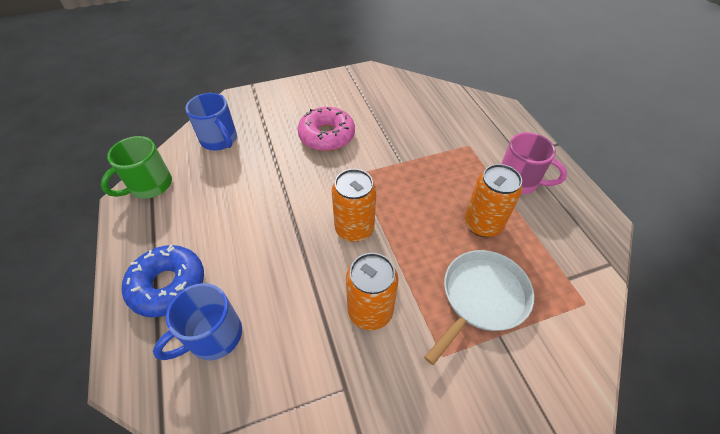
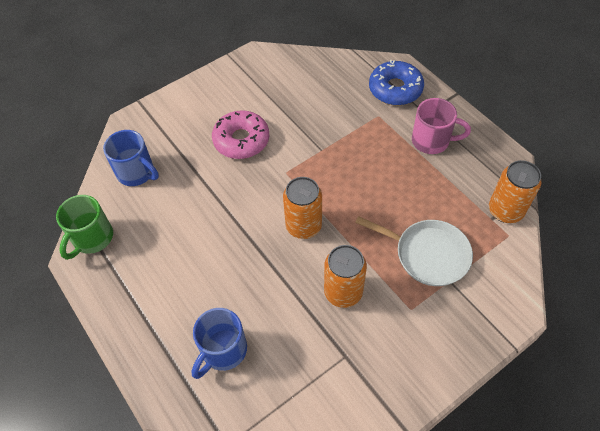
camera: 15 degrees left, 5 degrees up
(168, 285) = (162, 323): blue donut -> blue donut (395, 89)
(482, 224) = (411, 191): orange can -> orange can (505, 211)
(482, 297) = (428, 254): white pan -> white pan turned 90 degrees clockwise

